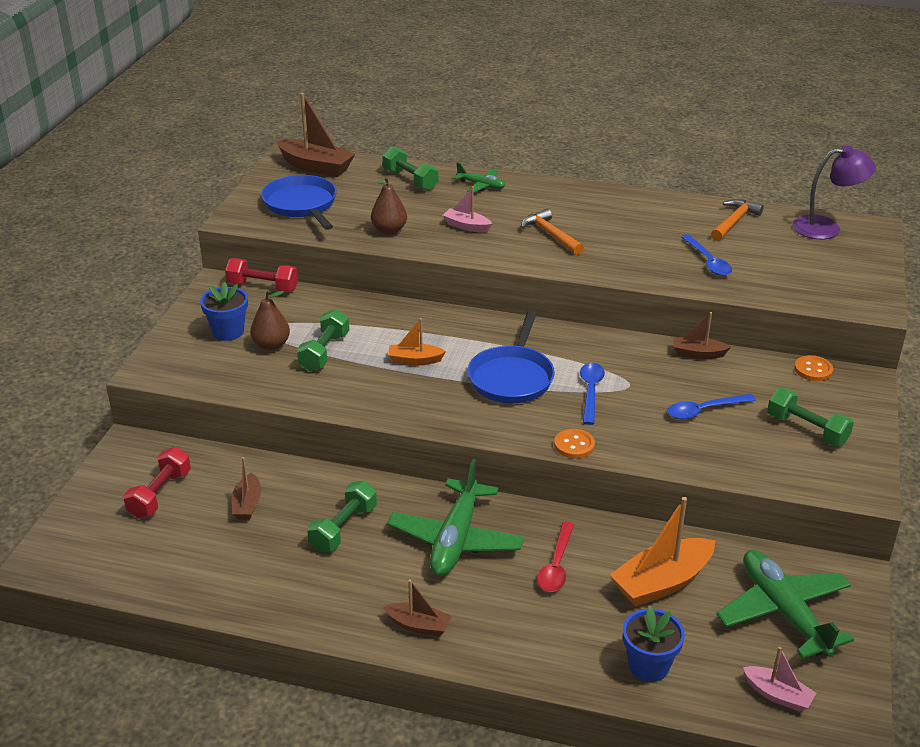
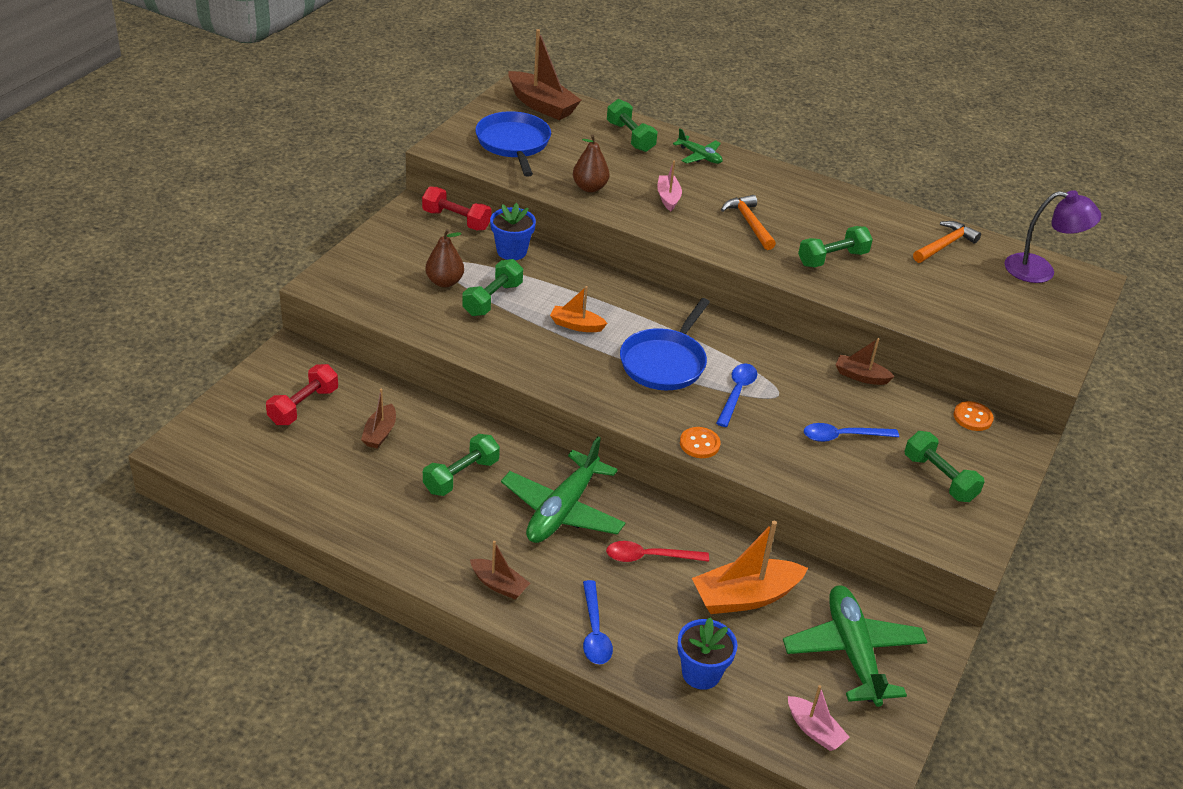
camera: 10 degrees right, 5 degrees up
(228, 332) = (408, 260): blue flower pot -> blue flower pot (511, 251)
(466, 226) = (668, 198): pink boat -> pink boat turned 45 degrees clockwise
(556, 565) = (649, 557): red spoon -> red spoon turned 60 degrees clockwise
(639, 251) = (832, 259): none -> green dumbbell
(708, 261) = (899, 283): blue spoon -> blue spoon (594, 631)

